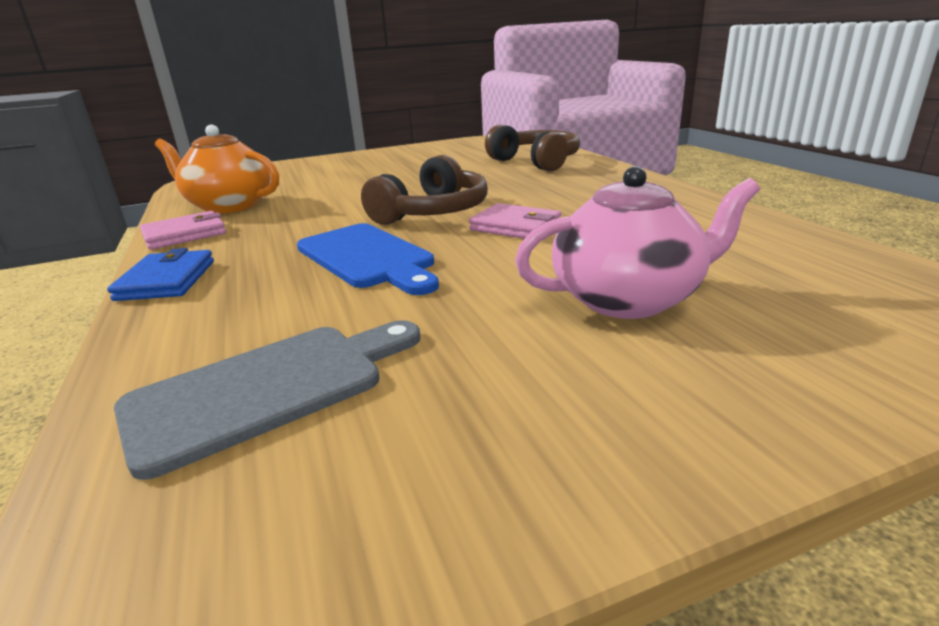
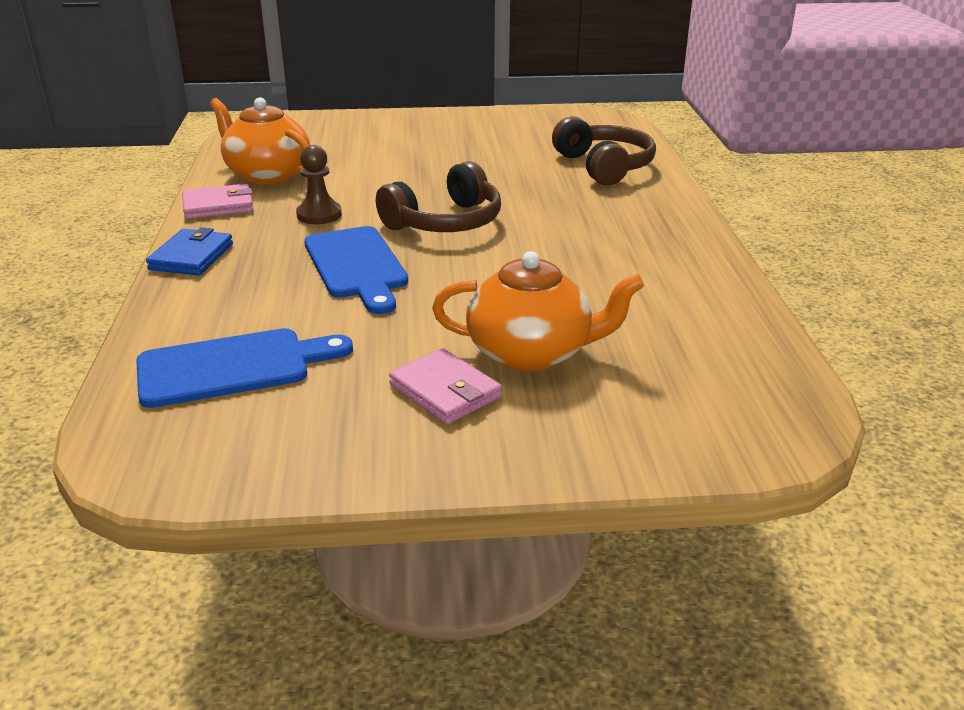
camera: 15 degrees right, 5 degrees up
(267, 389) = (232, 367): grey cutting board -> blue cutting board
(300, 225) = (319, 215): none -> brown pawn
(515, 226) = (506, 256): pink wallet -> pink wallet (445, 391)
(628, 299) = (531, 353): pink teapot -> orange teapot

